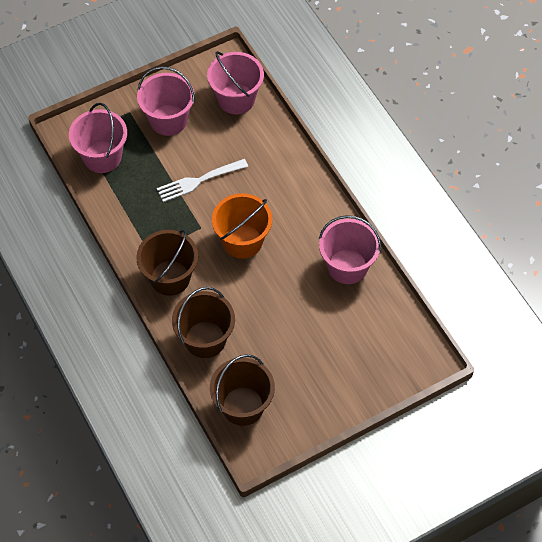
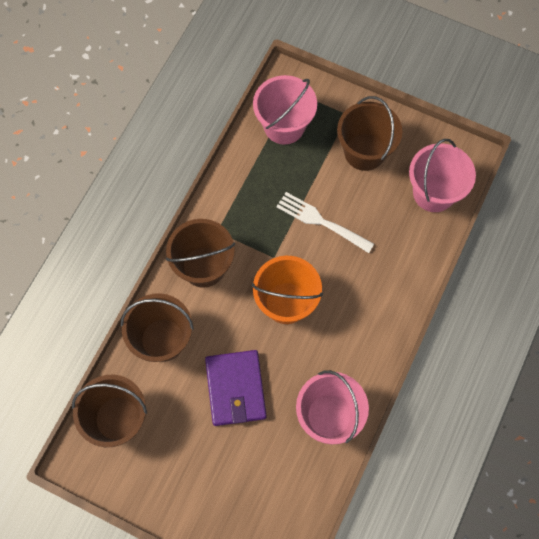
camera: 55 degrees right, 10 degrees up
(168, 120) = (364, 152): pink bucket -> brown bucket
(281, 313) = (235, 388): none -> purple wallet

